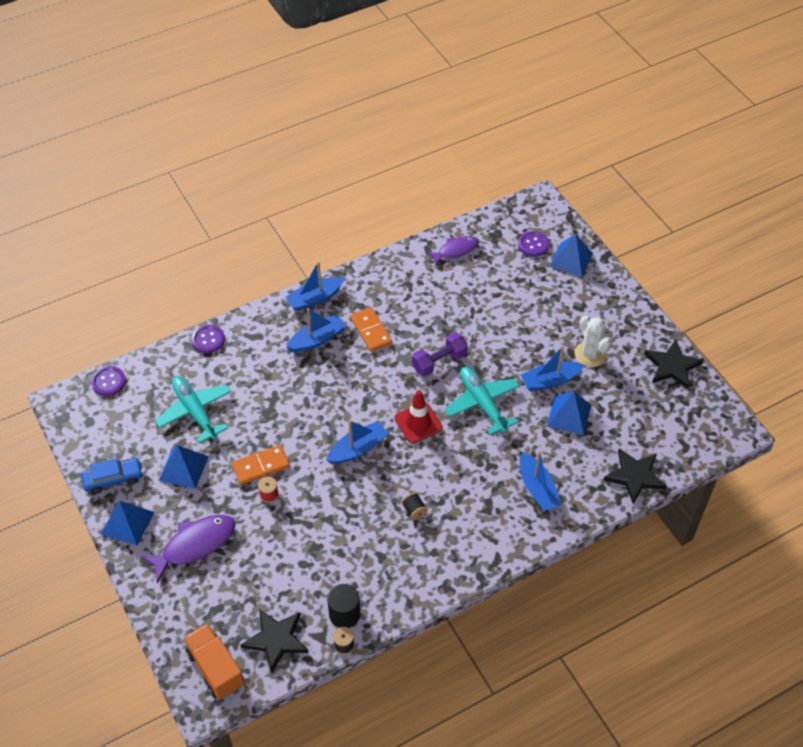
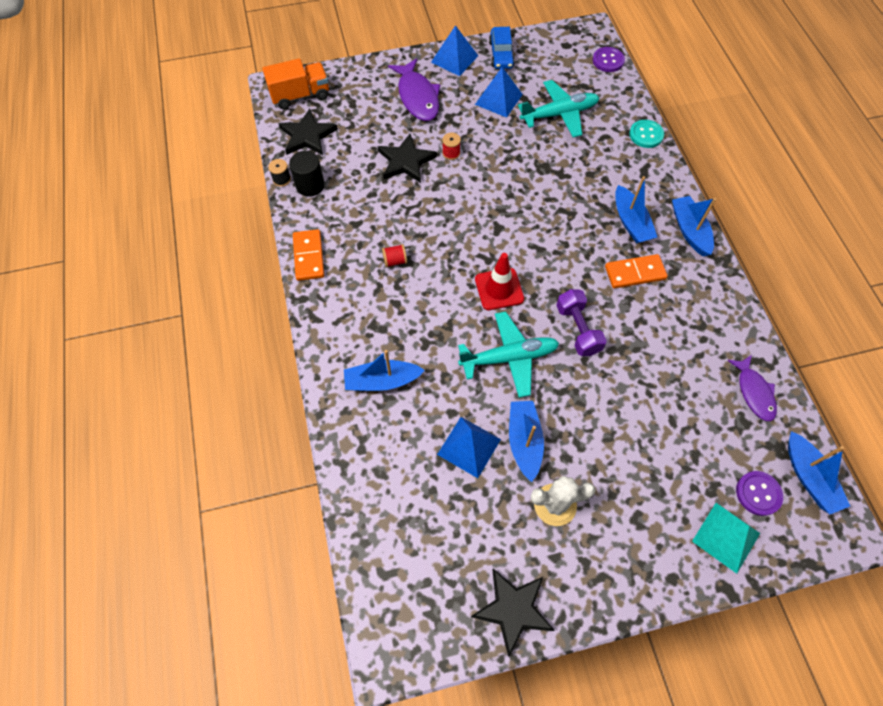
camera: 105 degrees right, 10 degrees up
(208, 340) = (646, 135): purple button -> turquoise button
(261, 466) = (484, 152): orange domino -> orange domino (309, 256)
(357, 449) = (482, 230): blue boat -> blue boat (809, 477)
(414, 510) = (395, 261): black spool -> red spool
(571, 259) = (726, 537): blue pyramid -> turquoise pyramid
(635, 476) = (363, 493): black star -> black star (406, 161)

